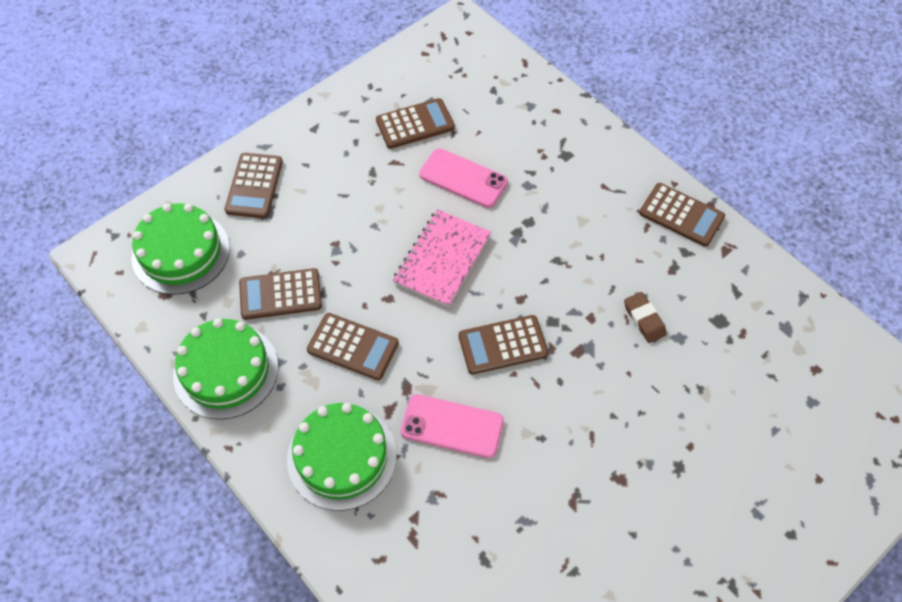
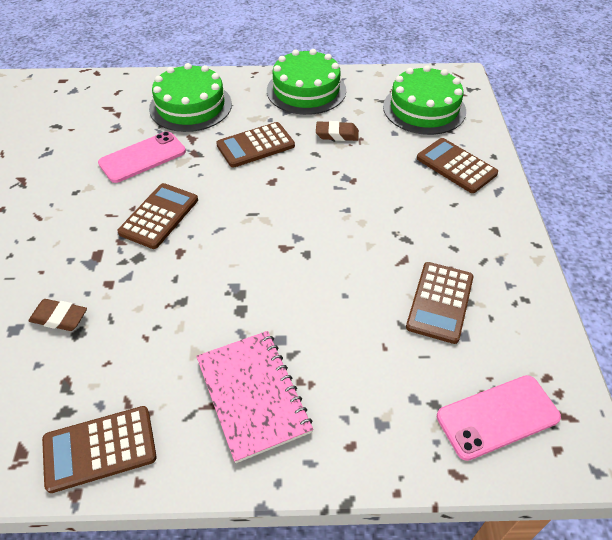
camera: 130 degrees right, 10 degrees down
(280, 295) = (337, 134): brown calculator -> brown eraser
(442, 259) = (270, 229): pink notebook -> pink notebook (253, 395)
(463, 178) = (337, 296): pink phone -> pink phone (497, 417)

